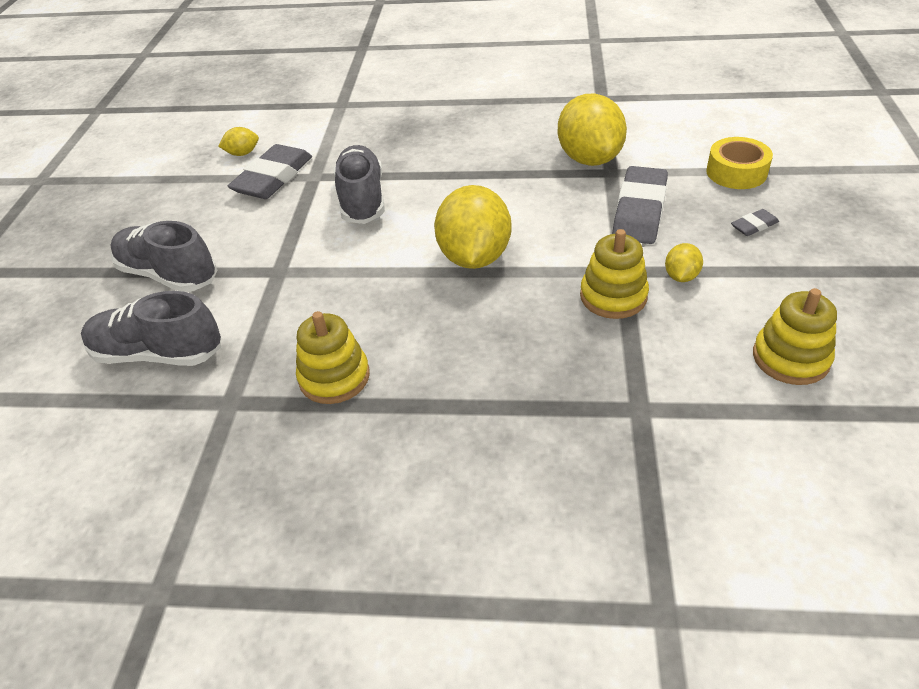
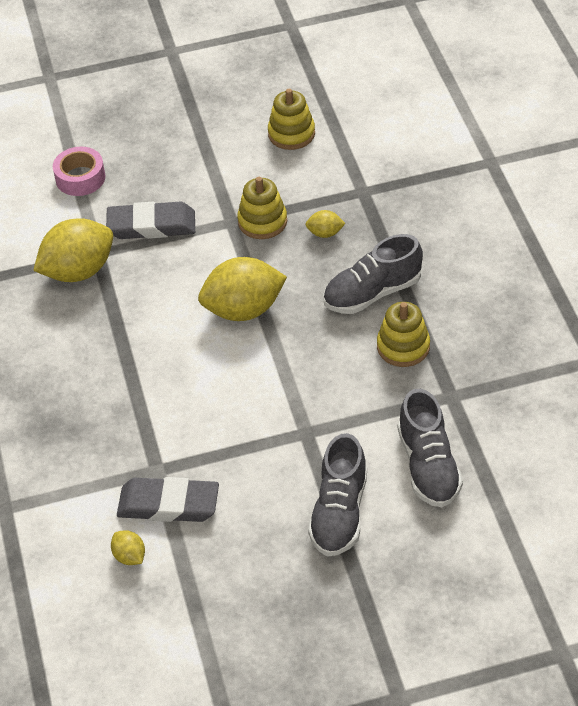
camera: 110 degrees left, 5 degrees up
(362, 199) = (186, 414): grey shoe -> grey shoe (372, 293)
(681, 276) = (227, 191): yellow lemon -> yellow lemon (325, 233)
(736, 172) = (80, 178): yellow tape -> pink tape
(754, 225) = (153, 161): grey eraser -> none

